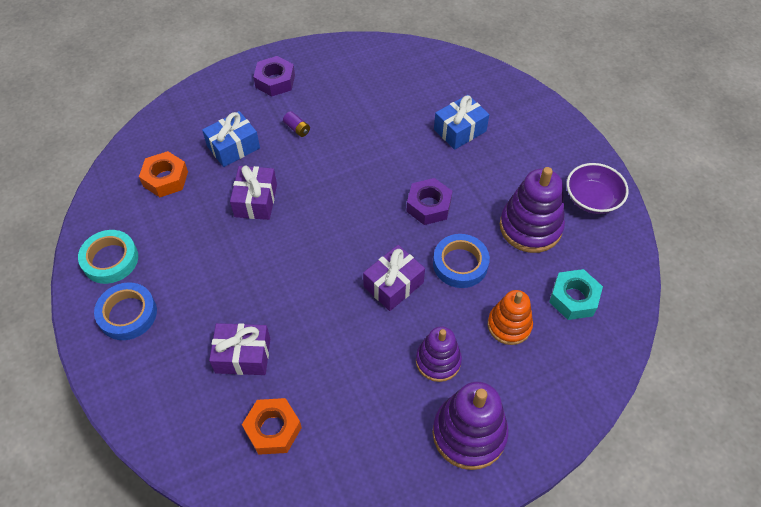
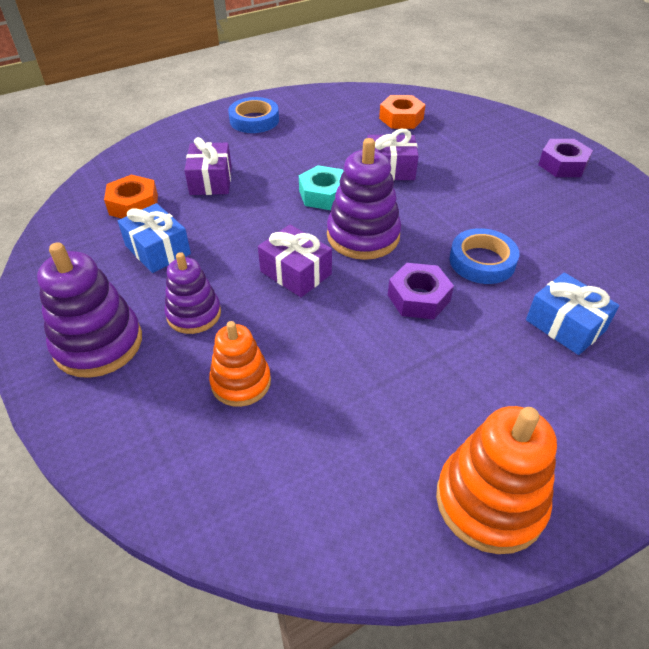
camera: 85 degrees right, 10 degrees down
(110, 260) = (307, 105): turquoise tape -> none
(233, 147) = (454, 149): blue gift -> blue gift (158, 250)
(297, 129) = (498, 186): purple battery -> none
(460, 264) = (332, 331): blue tape -> blue tape (482, 261)
(530, 227) = (409, 409): purple stacking toy -> purple stacking toy (363, 236)
(573, 298) = (286, 462): turquoise nut -> turquoise nut (323, 195)
(592, 199) = (490, 501): purple bowl -> orange stacking toy

